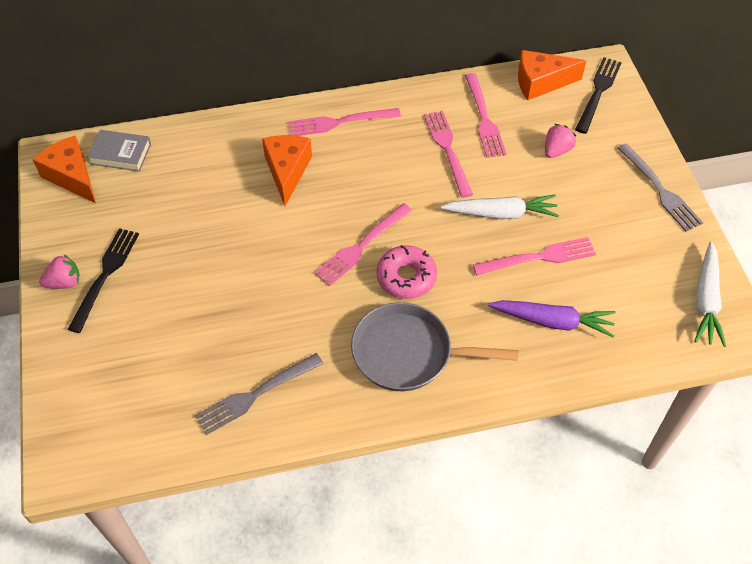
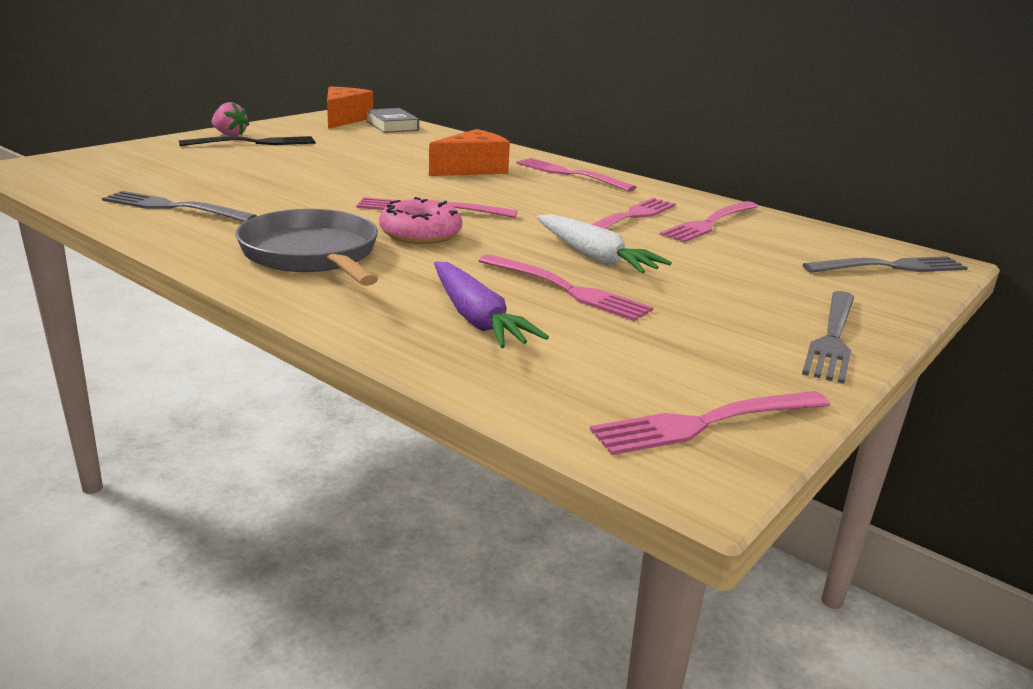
camera: 50 degrees right, 30 degrees down
(541, 82) = (826, 237): orange cheese -> none
(556, 150) = (749, 264): pink strawberry -> none
(598, 92) = (890, 267): black fork -> grey fork
(706, 300) = (706, 423): white carrot -> pink fork

